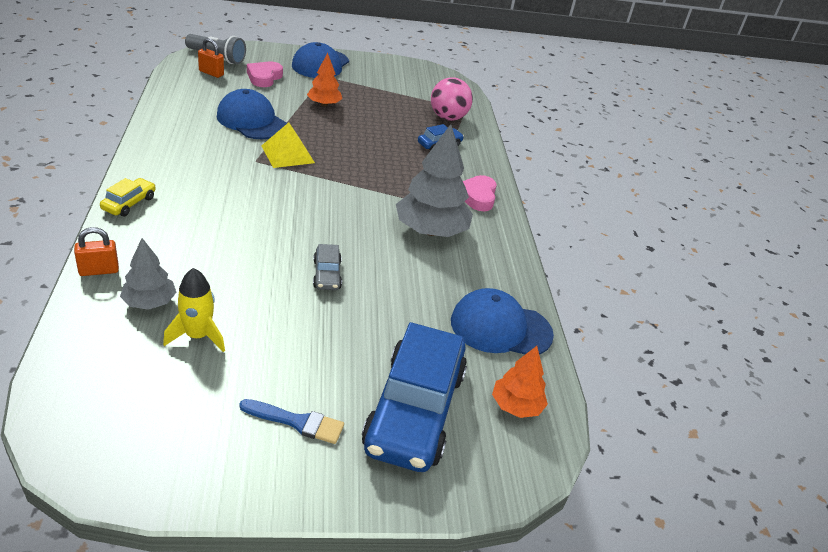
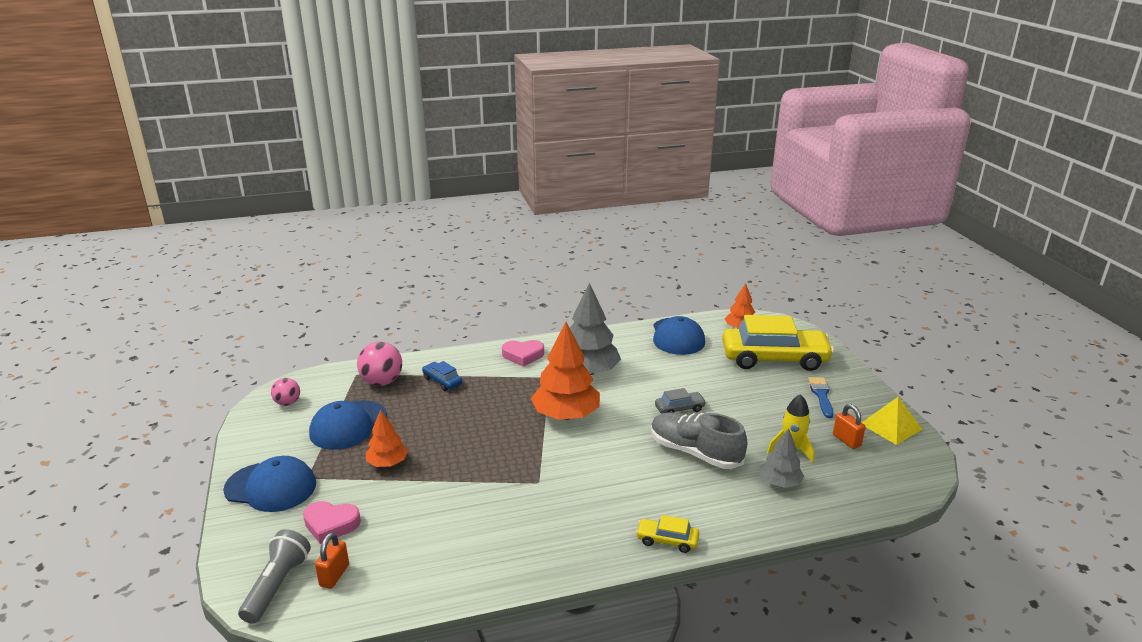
camera: 95 degrees left, 10 degrees down
(99, 270) = (769, 522): orange padlock -> orange padlock (846, 440)
(240, 259) = (695, 453): none -> grey shoe
(251, 121) = (454, 506): blue cap -> blue cap (348, 425)
(287, 154) = (513, 465): yellow pyramid -> yellow pyramid (891, 426)
(351, 197) = (566, 415): none -> orange tree
(414, 410) = (774, 359): blue car -> yellow car
(428, 79) = (287, 403): none -> pink ball

